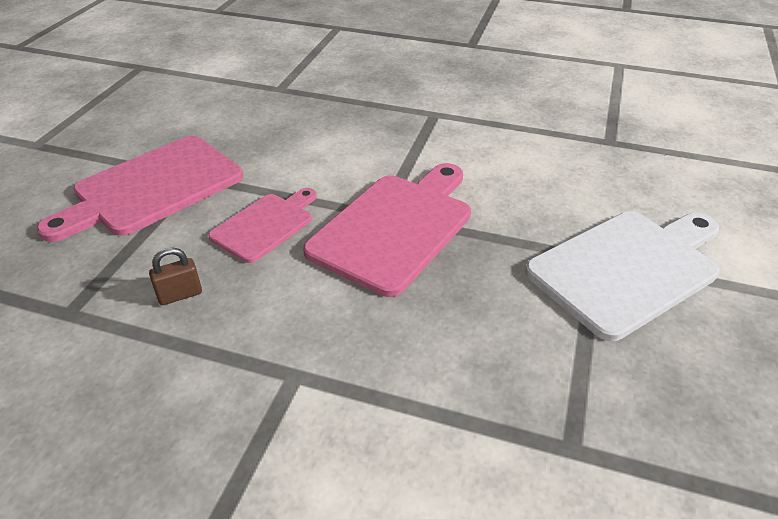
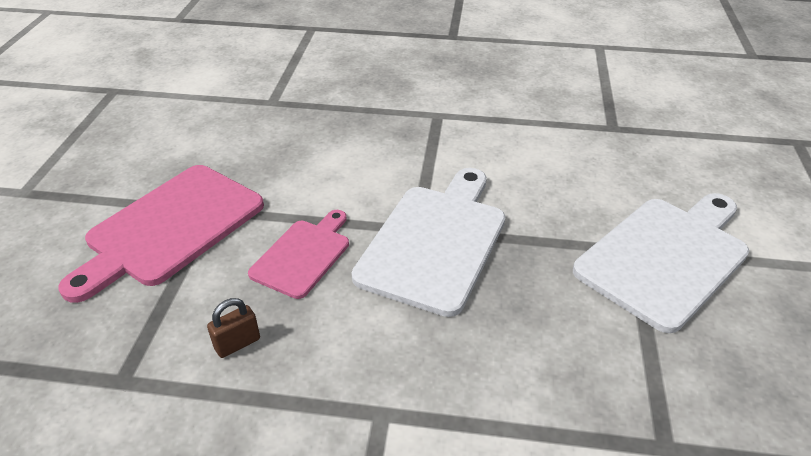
camera: 10 degrees left, 0 degrees up
(395, 227) = (435, 242): pink cutting board -> white cutting board

